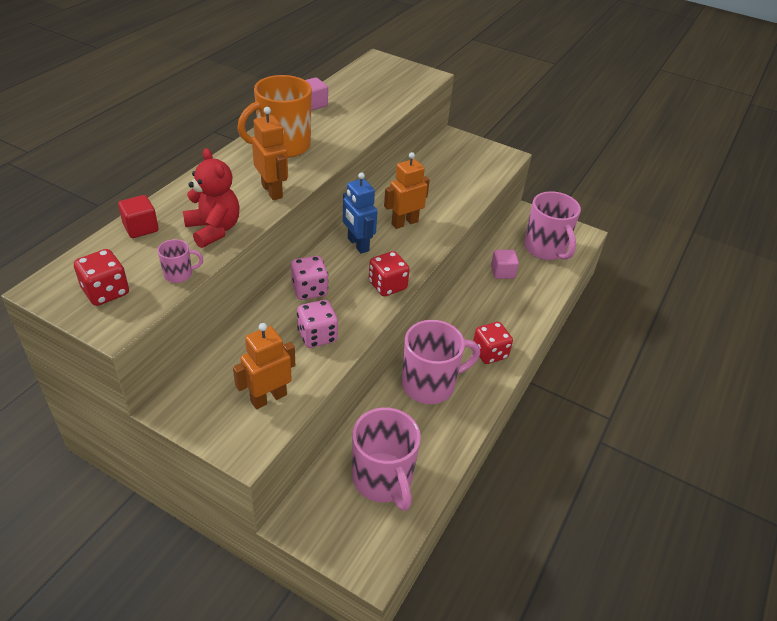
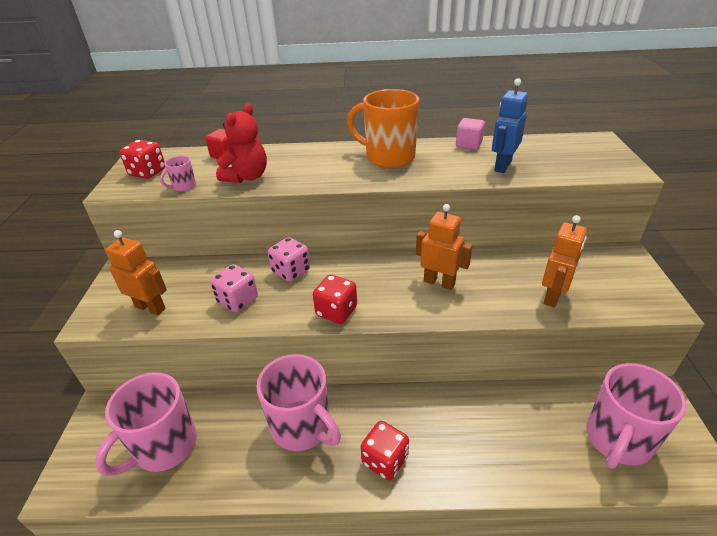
camera: 65 degrees right, 5 degrees down
(179, 274) = (183, 186): pink mug -> pink mug turned 90 degrees clockwise
(272, 191) = (321, 177): orange robot -> orange robot (553, 296)
(357, 244) = (375, 270): blue robot -> blue robot (502, 166)
(502, 272) = (524, 414): pink cube -> none

